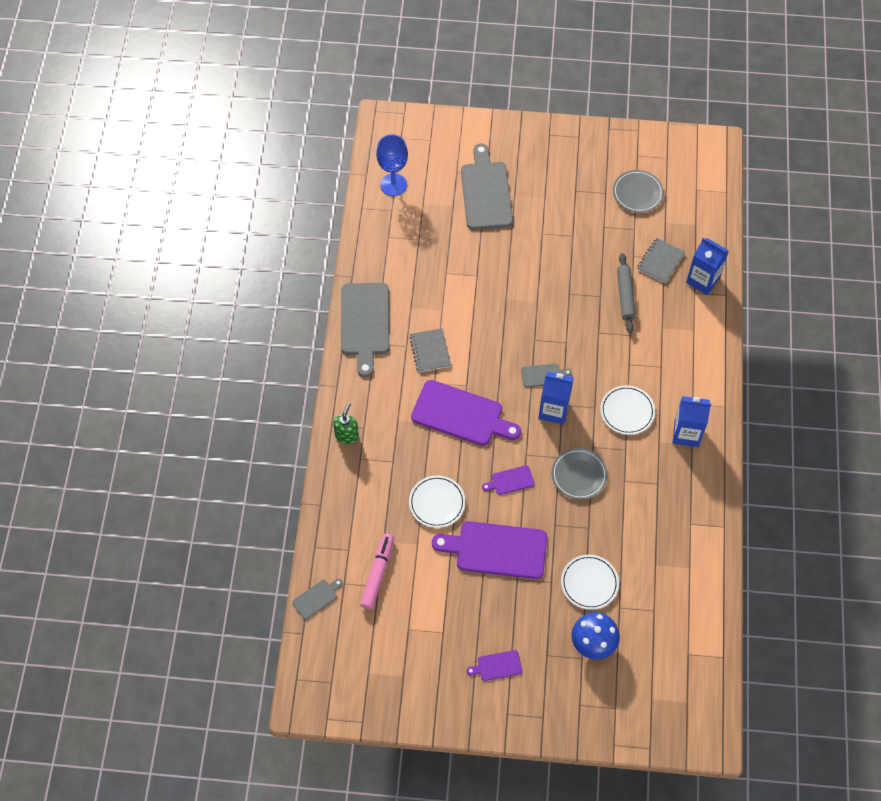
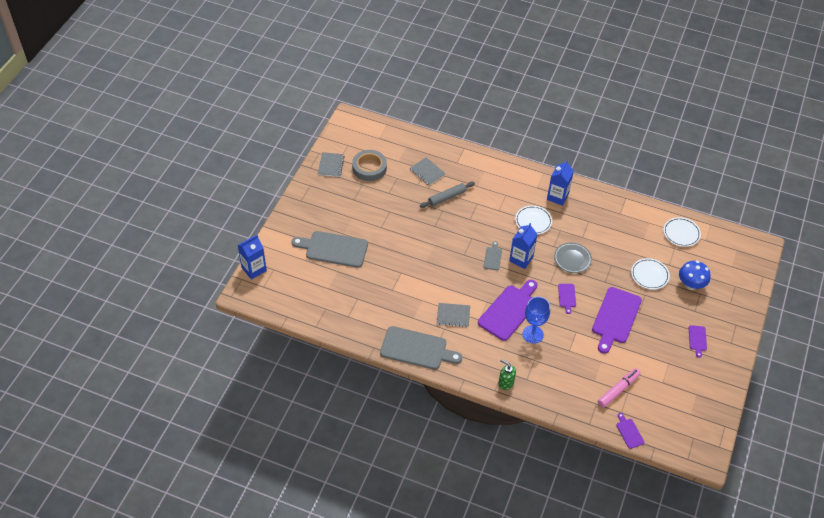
camera: 75 degrees left, 10 degrees down
(316, 598) = (629, 432): grey cutting board -> purple cutting board
(378, 573) = (618, 390): pink marker -> pink marker turned 105 degrees clockwise
(393, 185) = (303, 302): blue goblet -> blue goblet (533, 334)
(437, 503) = (573, 342): white plate -> white plate (681, 233)
(623, 149) = (331, 165): none -> grey notebook
(625, 296) = (447, 197): grey rolling pin -> grey rolling pin turned 45 degrees counterclockwise
(637, 193) = (369, 168): grey plate -> grey tape
(703, 280) = (449, 156): blue carton -> blue carton (254, 269)

